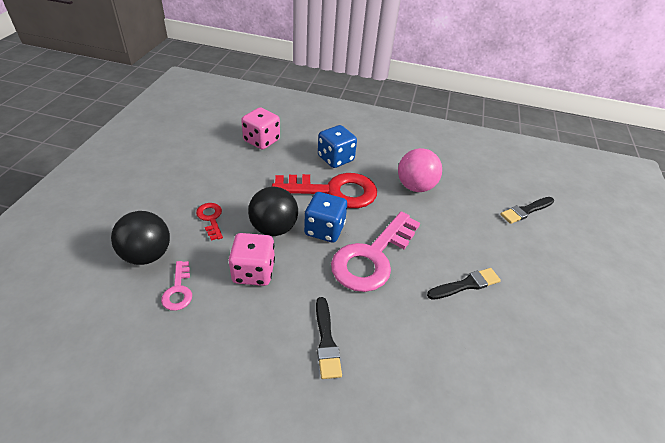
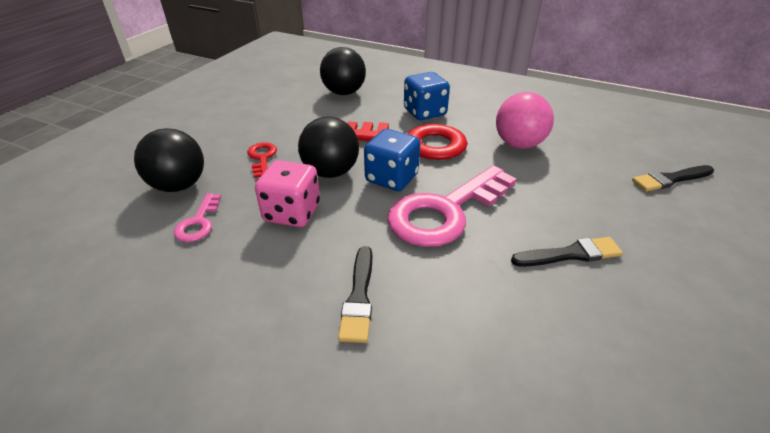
camera: 15 degrees right, 5 degrees down
(261, 140) = (344, 93): pink dice -> black ball

